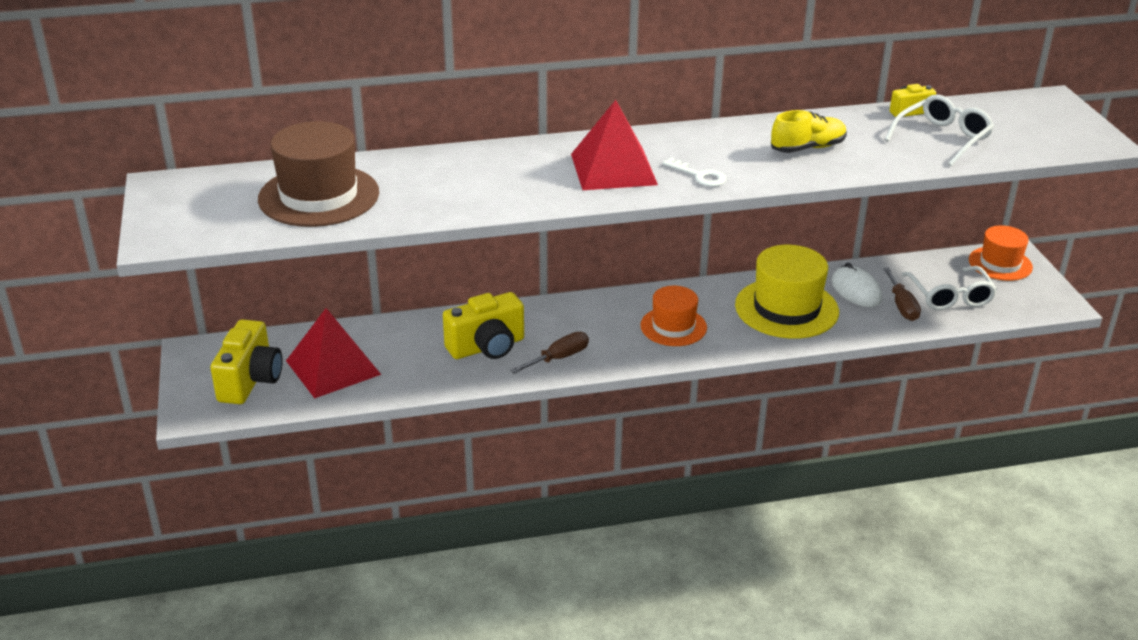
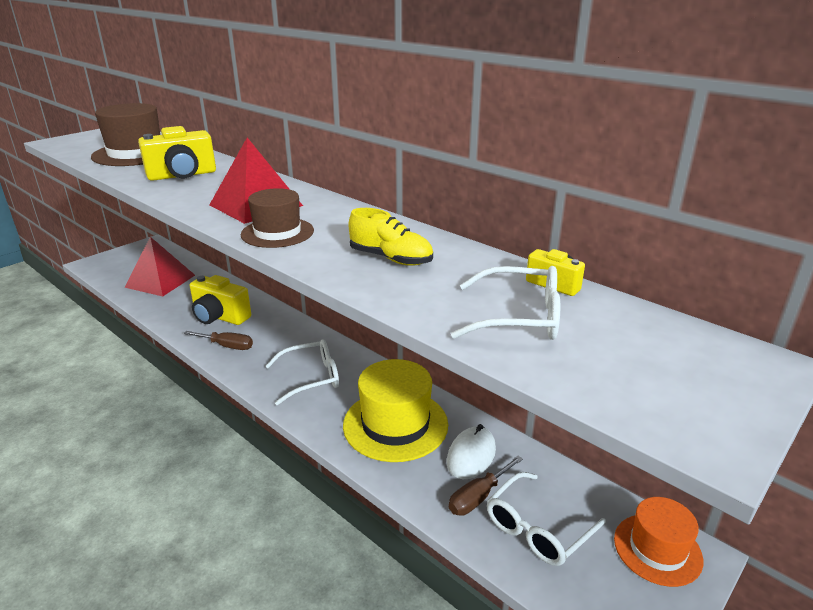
camera: 55 degrees right, 5 degrees down
(250, 381) = (131, 266): yellow camera -> yellow camera (182, 175)
(673, 326) = (311, 378): orange hat -> white glasses
(699, 176) = (277, 232): white key -> brown hat

